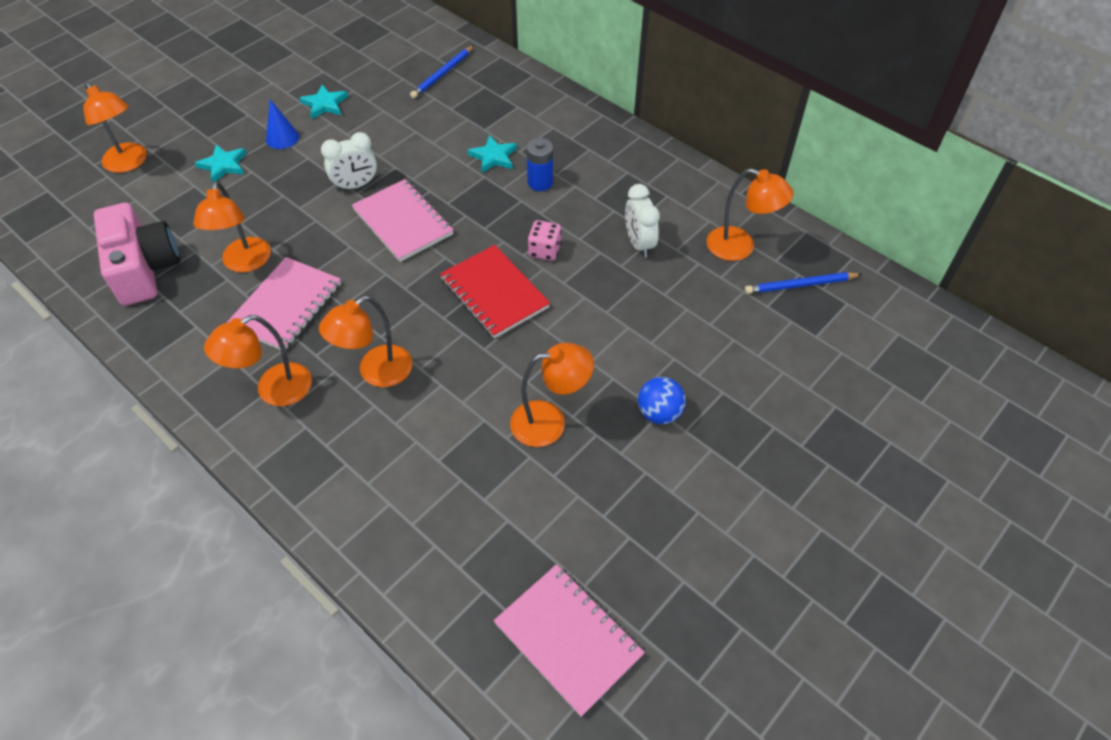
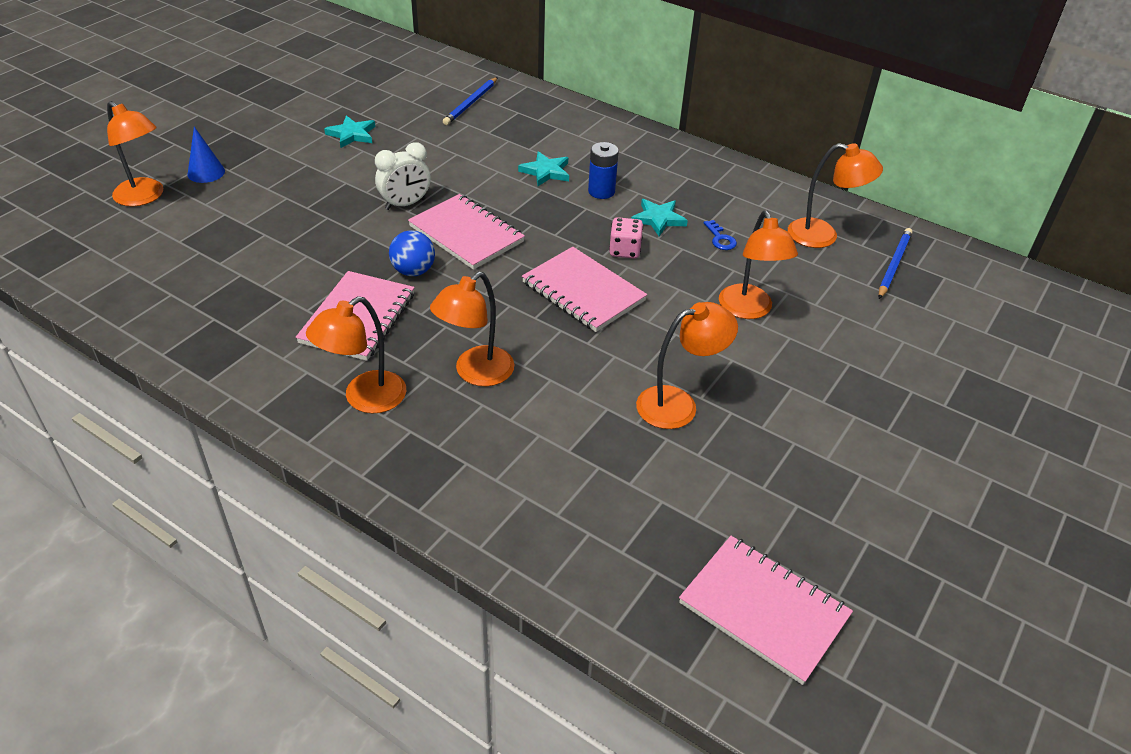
camera: 10 degrees left, 10 degrees down
(144, 269) = (185, 294): pink camera -> none
(223, 165) = (253, 193): turquoise star -> turquoise star (658, 219)
(245, 263) = (300, 281): orange lamp -> orange lamp (749, 310)
(282, 138) = (313, 166): blue cone -> blue cone (206, 172)
(494, 293) = (583, 292): red notebook -> pink notebook
(639, 243) = (720, 239): white clock -> blue key
(659, 413) = (790, 387): blue ball -> blue ball (413, 271)
(800, 285) = (893, 265): blue pencil -> blue pencil turned 135 degrees clockwise

